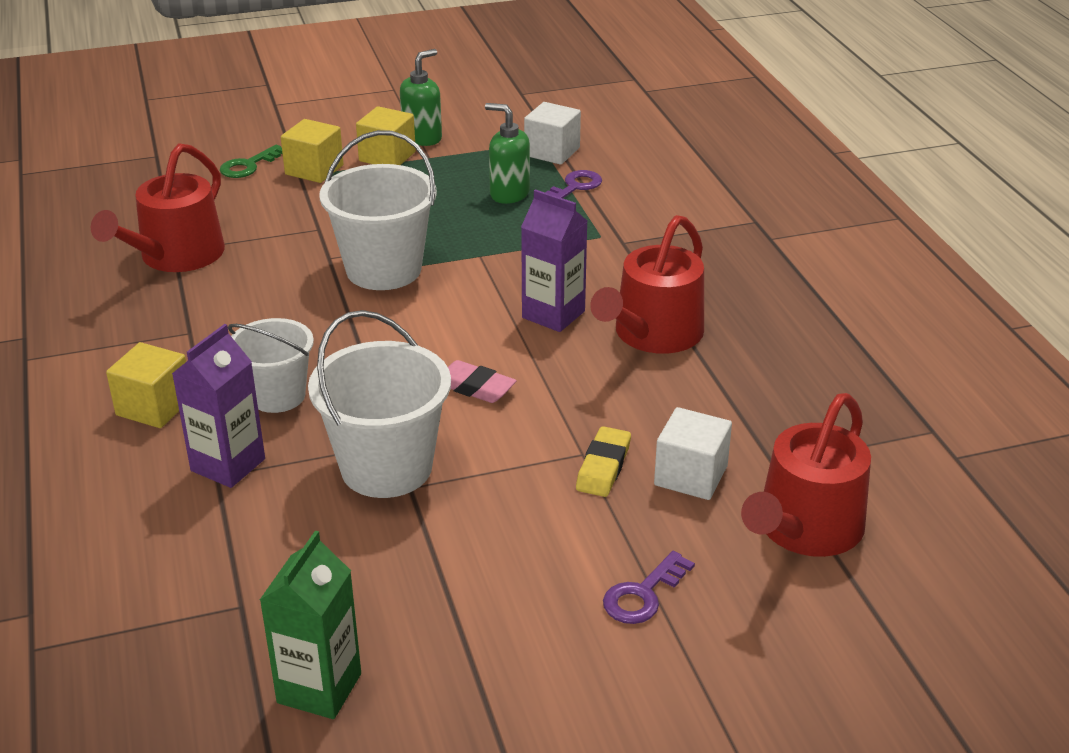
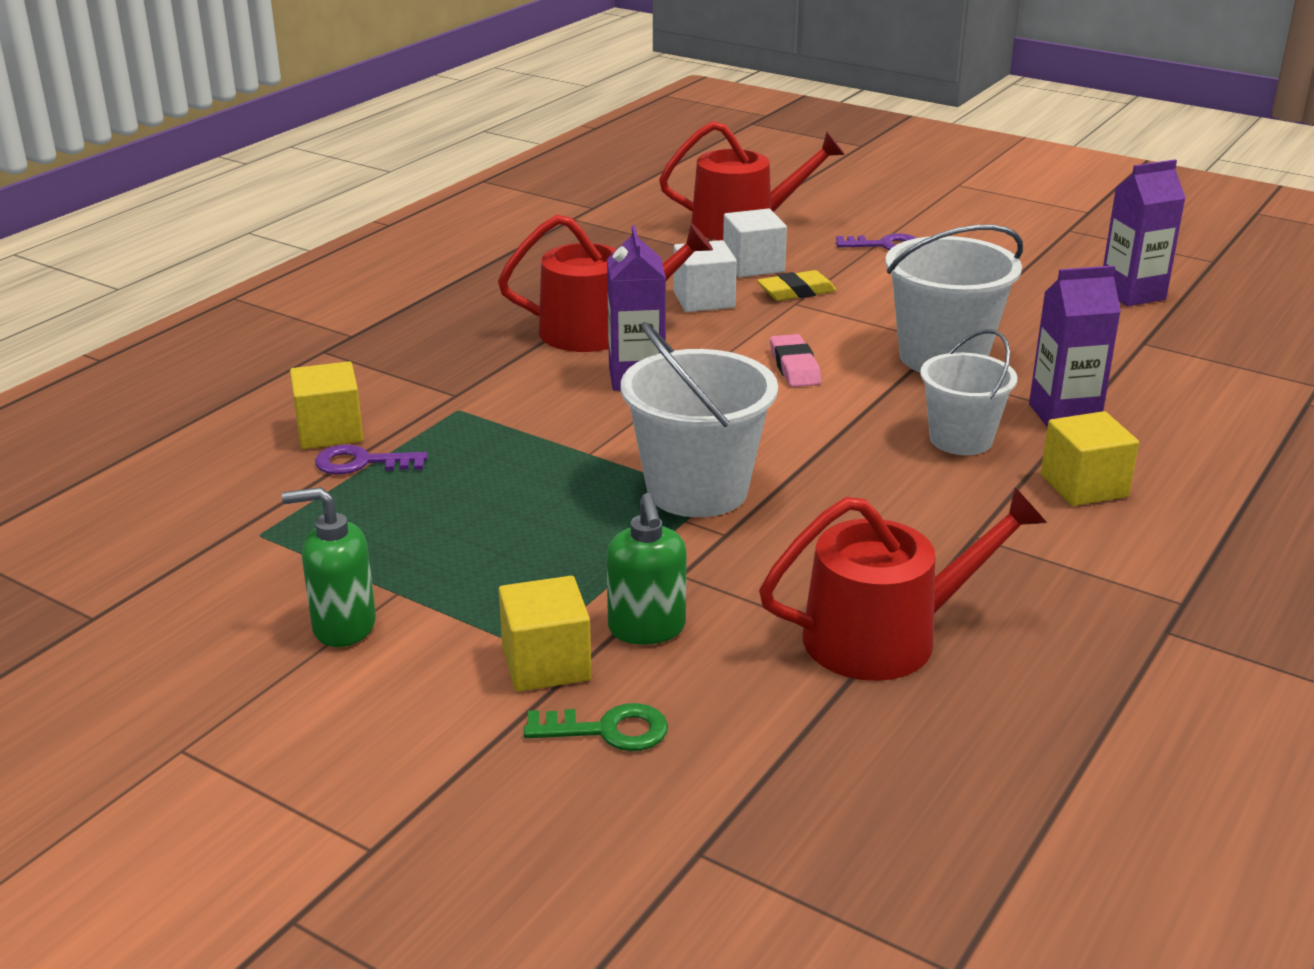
camera: 130 degrees left, 5 degrees down
(319, 688) = (1132, 294): green carton -> purple carton
(387, 156) = (434, 625): yellow cube -> yellow cube (330, 431)
(509, 194) = (430, 494): green soap dispenser -> green soap dispenser (647, 629)
(552, 152) = (279, 513): white cube -> white cube (704, 300)

